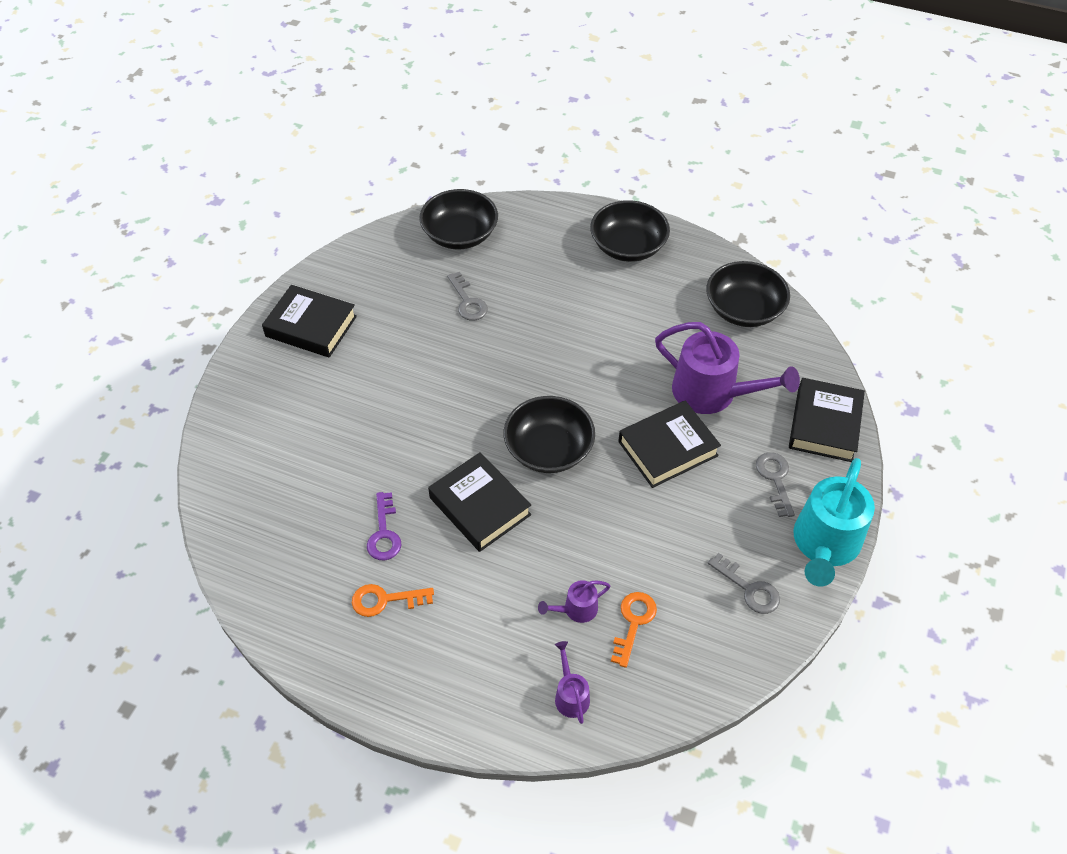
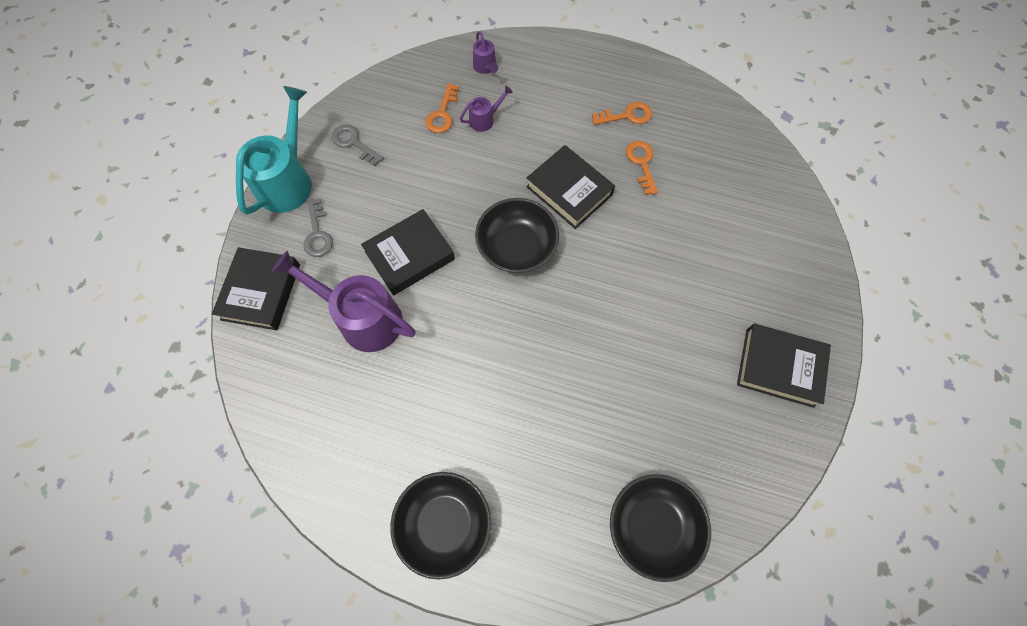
camera: 175 degrees right, 15 degrees up
(384, 533) = (642, 163): purple key -> orange key
(468, 302) = (622, 416): grey key -> none
(744, 309) = (316, 431): black bowl -> none

